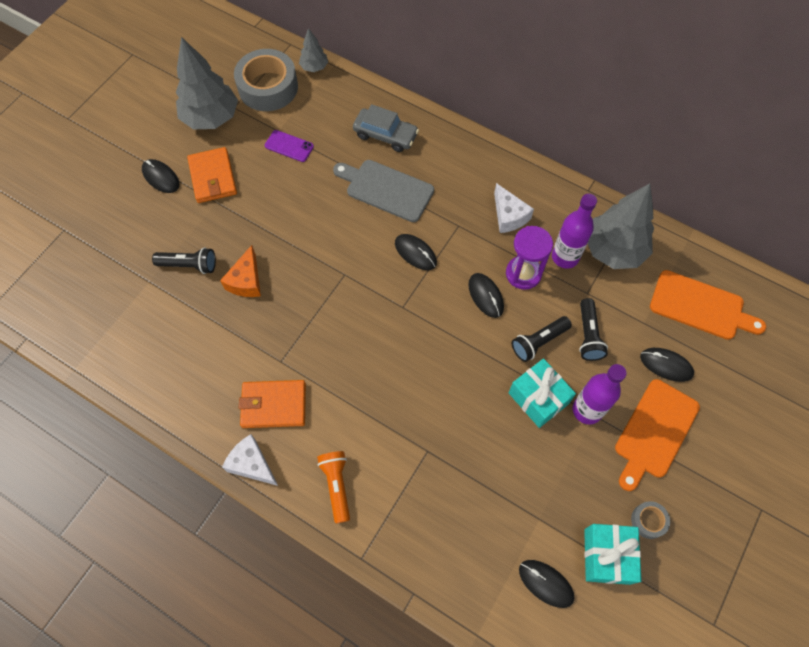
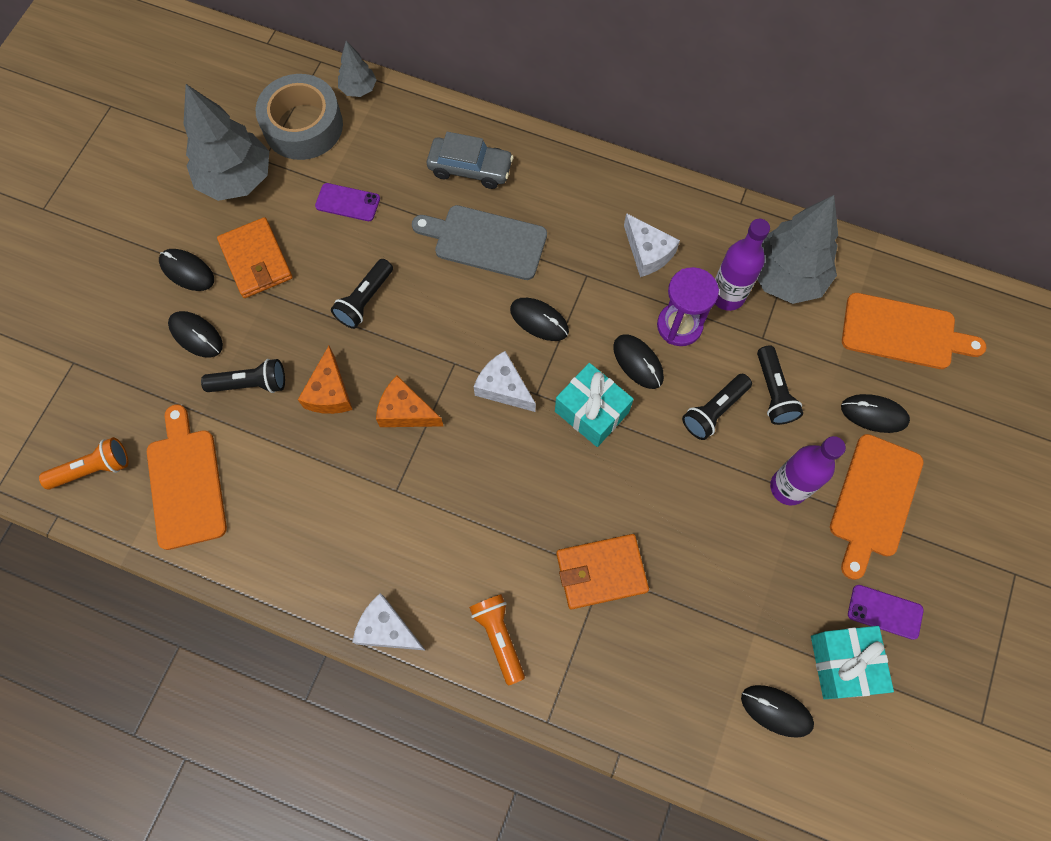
camera: 10 degrees left, 5 degrees up
(60, 308) = (93, 469): none -> orange flashlight
(125, 330) = (186, 483): none -> orange cutting board
(157, 224) = (196, 335): none -> black mouse
(273, 405) = (399, 549): orange wallet -> orange wallet (601, 572)
(287, 218) = (365, 300): none -> black flashlight
(300, 304) = (406, 411): none -> orange cheese
(378, 298) = (503, 388): none -> white cheese
(538, 398) = (726, 483): turquoise gift -> turquoise gift (591, 412)
(648, 521) = (885, 612): grey tape -> purple phone

